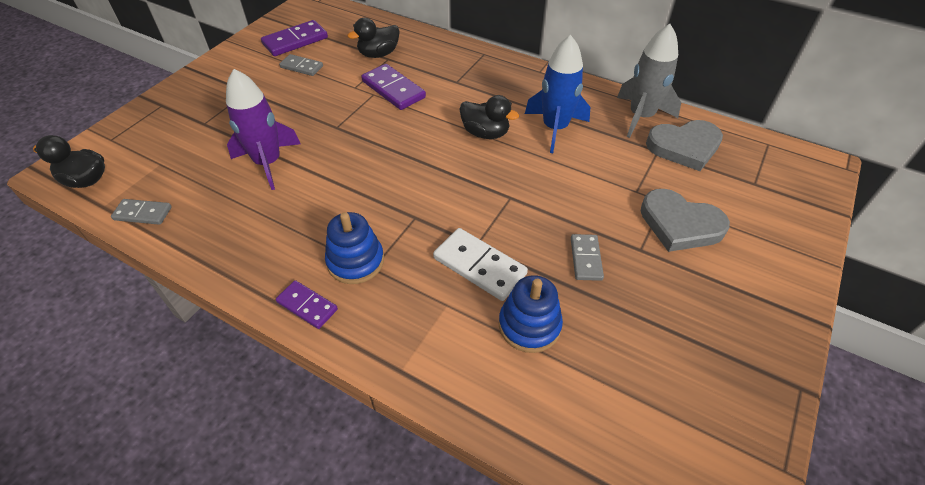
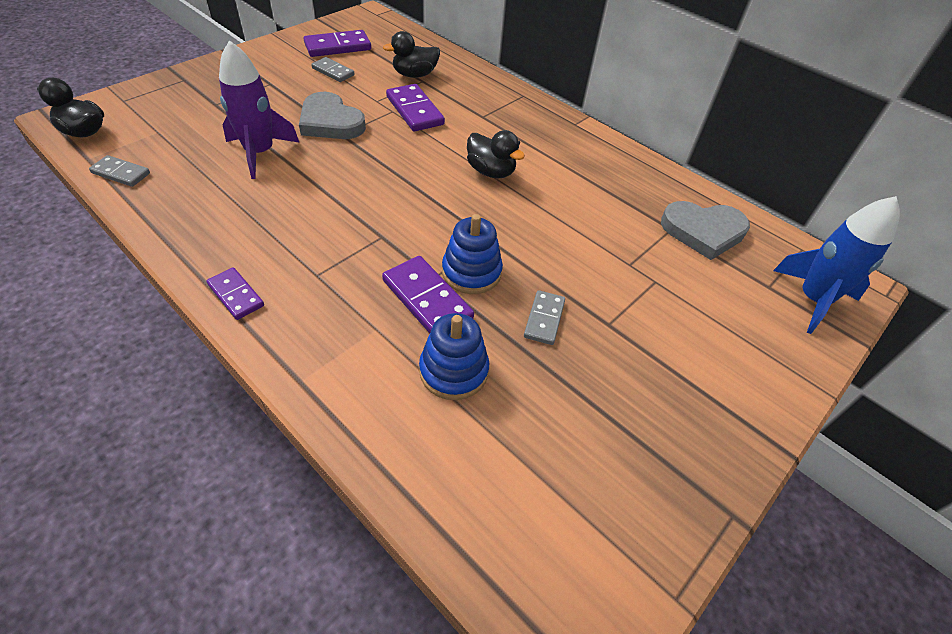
camera: 10 degrees right, 0 degrees up
(355, 261) = (303, 264): blue stacking toy -> blue stacking toy (471, 272)
(479, 266) = (427, 299): white domino -> purple domino
(555, 128) = (567, 182): blue rocket -> blue rocket (813, 300)
(641, 117) = (667, 191): grey rocket -> none
(680, 224) = (664, 309): grey heart -> grey heart (330, 122)

